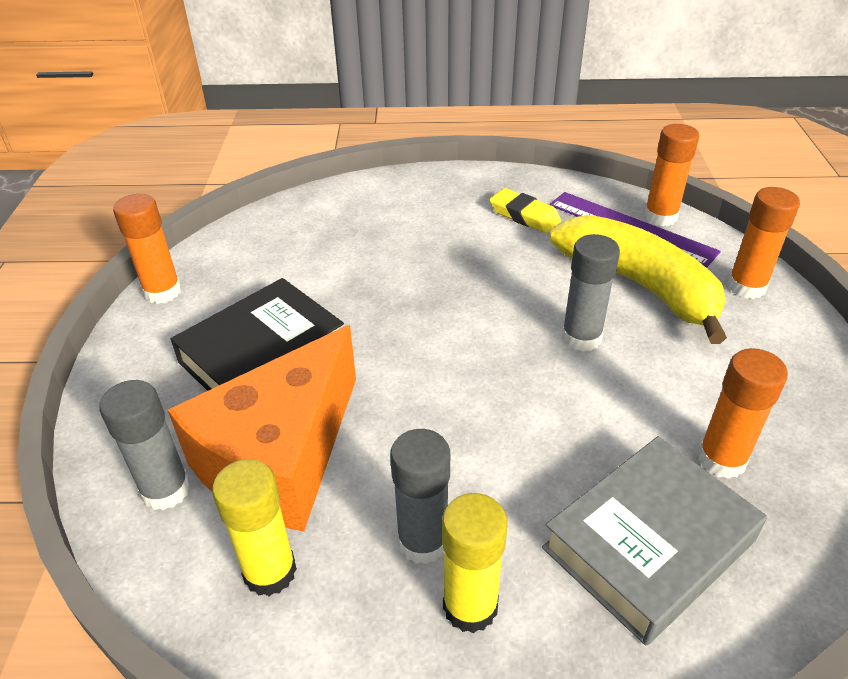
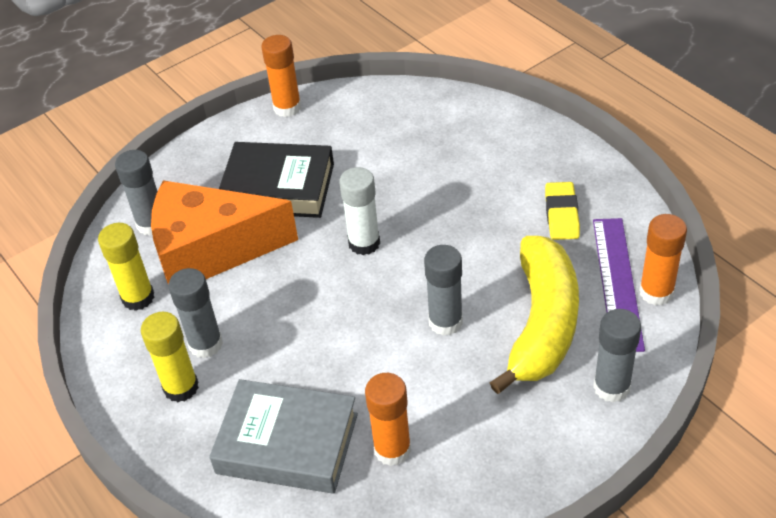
camera: 55 degrees right, 5 degrees up
(419, 336) = (364, 243): none -> white glue stick
(746, 287) = (611, 387): orange glue stick -> grey glue stick

